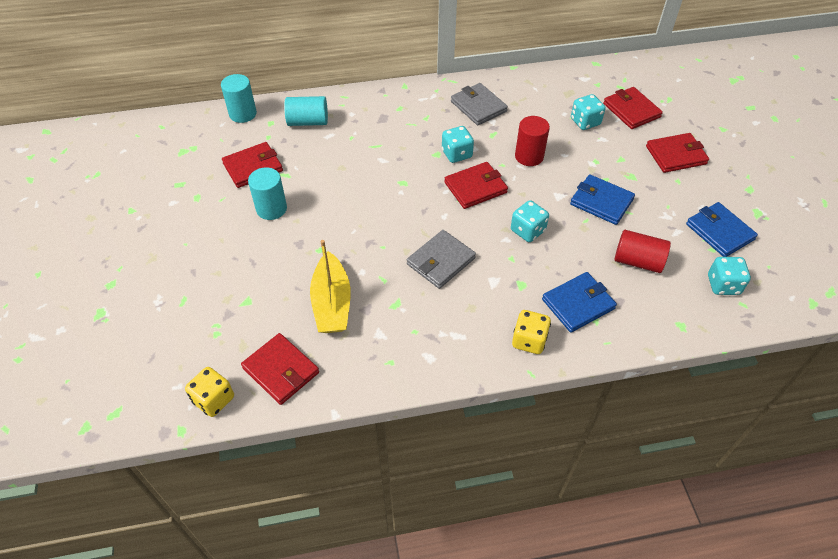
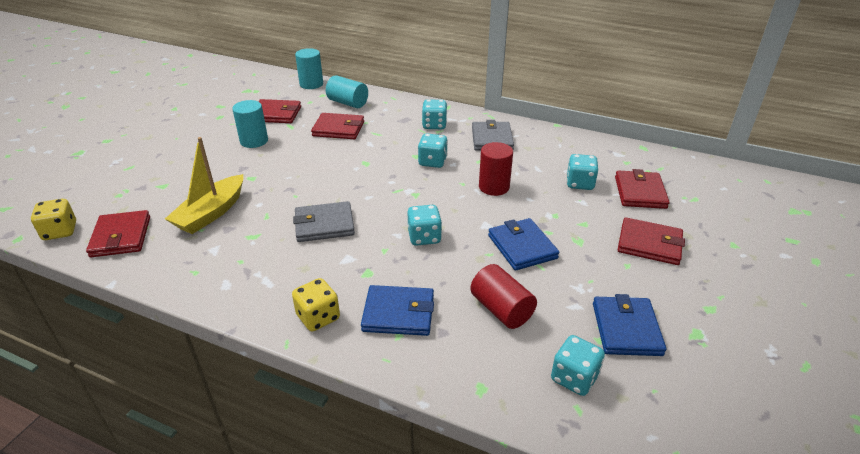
camera: 35 degrees right, 15 degrees down
(416, 113) = (434, 125): none -> turquoise dice
(475, 187) = (419, 189): red wallet -> red wallet (338, 129)

